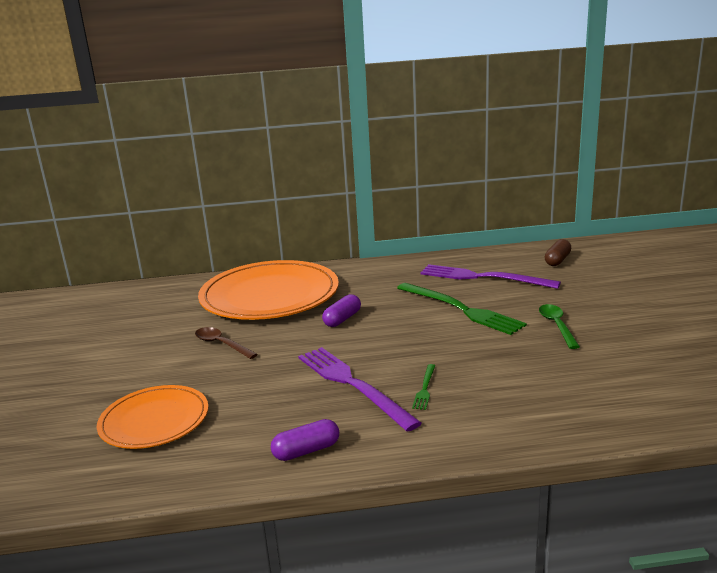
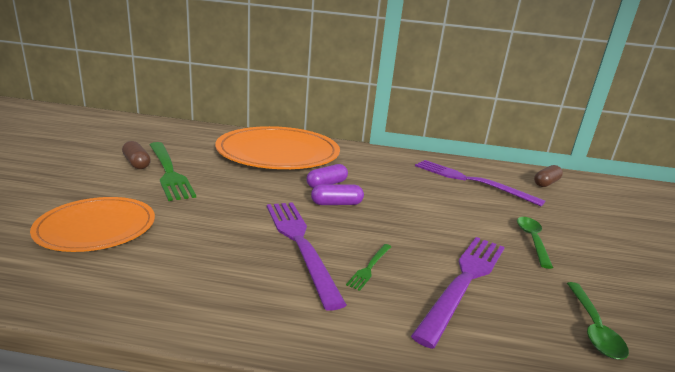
camera: 10 degrees right, 0 degrees up
(130, 347) = (137, 163): none -> brown capsule
(221, 344) = (210, 179): brown spoon -> none
(306, 451) = (208, 300): purple capsule -> purple capsule (336, 204)
(461, 309) = (439, 202): green fork -> green fork (169, 171)
(509, 378) = (464, 281): none -> purple fork
(619, 388) = (593, 328): none -> green spoon

